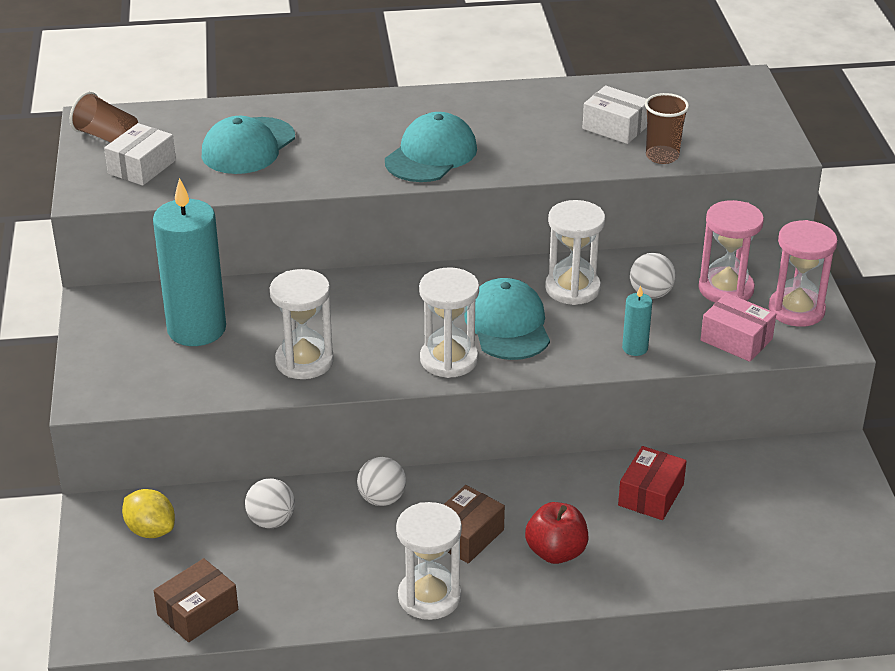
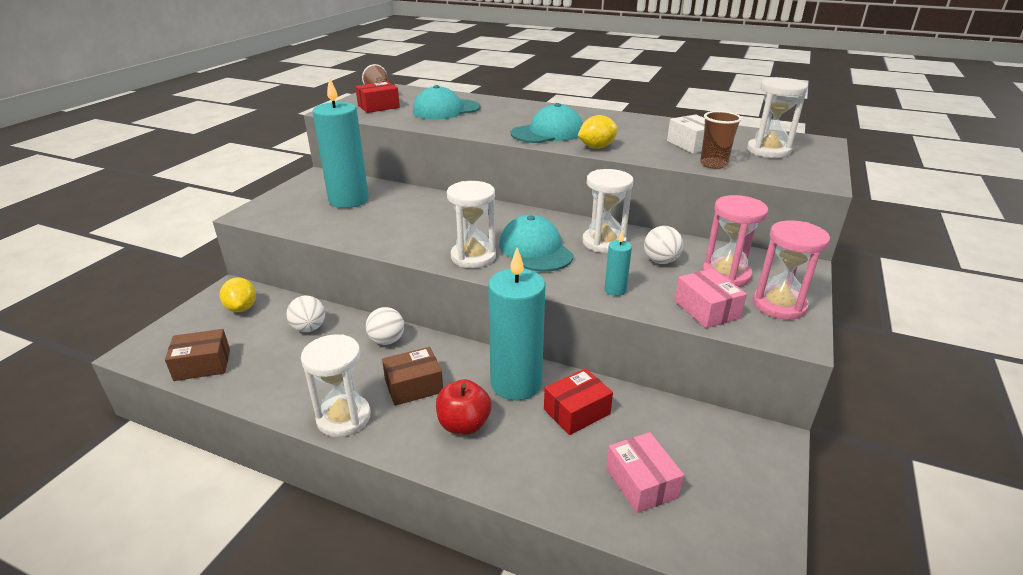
camera: 30 degrees right, 5 degrees down
(142, 167) = (378, 106): white box -> red box
(304, 361) = (384, 231): white hourglass -> white hourglass (768, 151)
(507, 325) = (535, 249): turquoise cap -> turquoise cap turned 45 degrees counterclockwise
(514, 165) = (596, 147): none -> yellow lemon
(568, 490) = (516, 383): none -> turquoise candle
(756, 536) = (641, 482): none -> pink box

